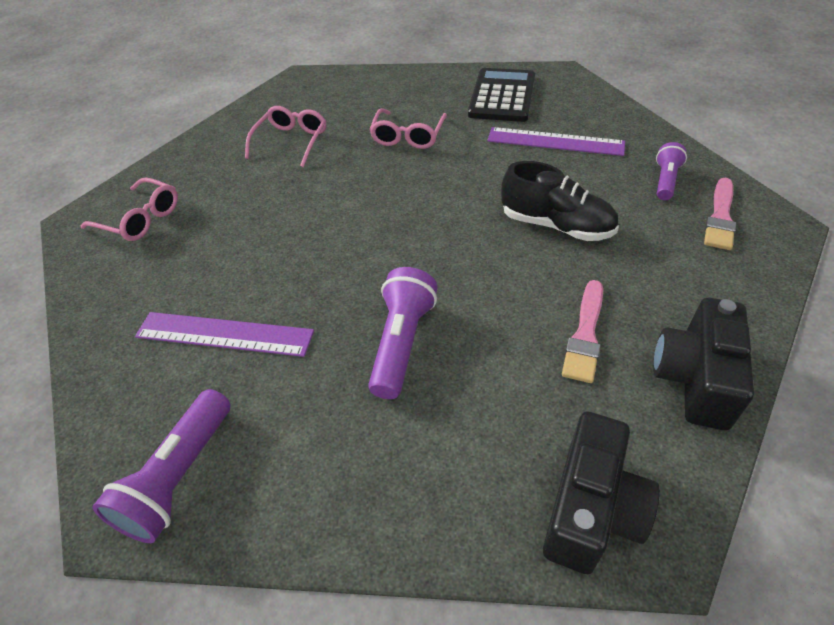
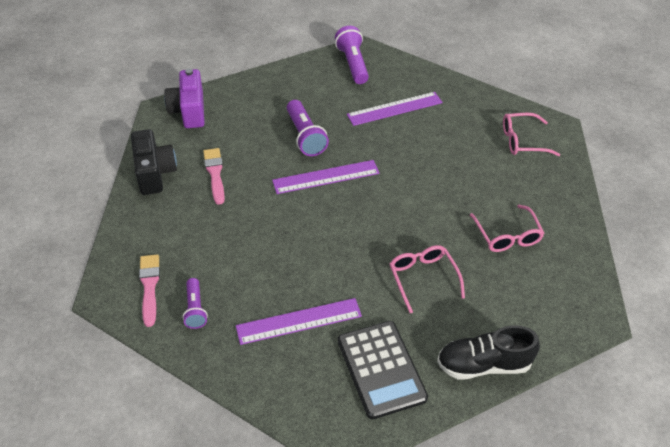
camera: 145 degrees right, 0 degrees up
(421, 266) = (326, 177): none -> purple ruler
(556, 226) = (260, 236): black shoe -> black shoe (483, 364)
(591, 509) = (189, 111): black camera -> purple camera

